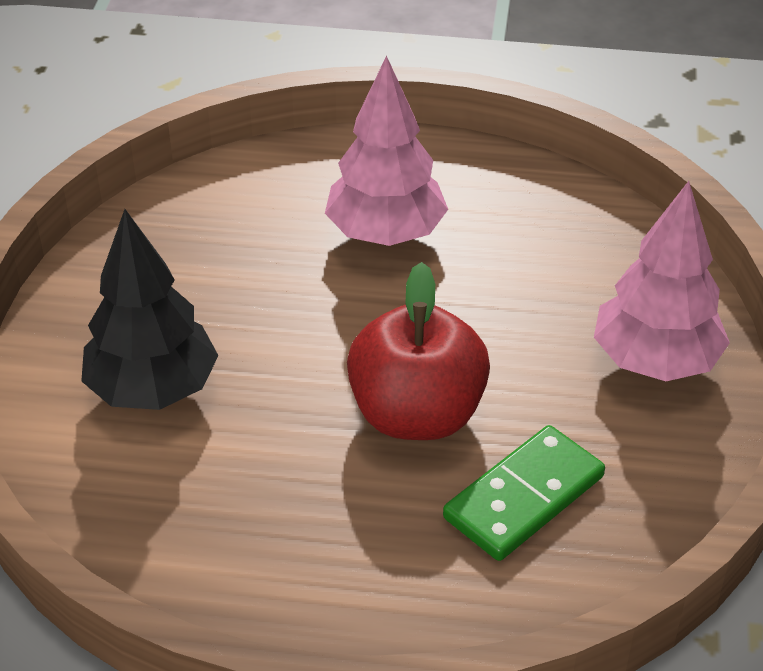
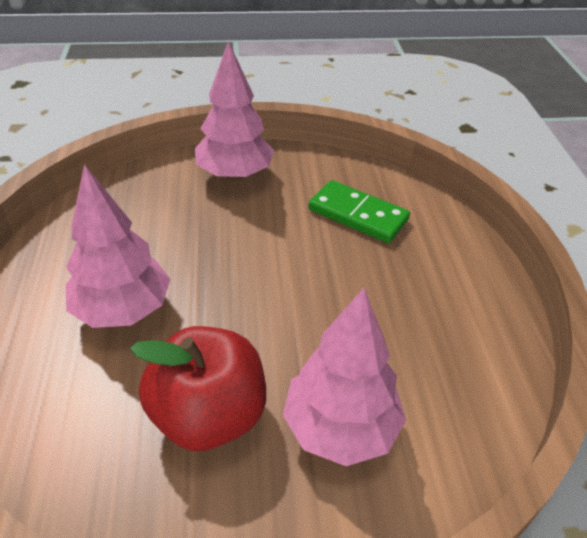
camera: 105 degrees left, 0 degrees up
(153, 389) = (340, 428): black tree -> pink tree
(417, 414) = (311, 266): red apple -> red apple (209, 415)

